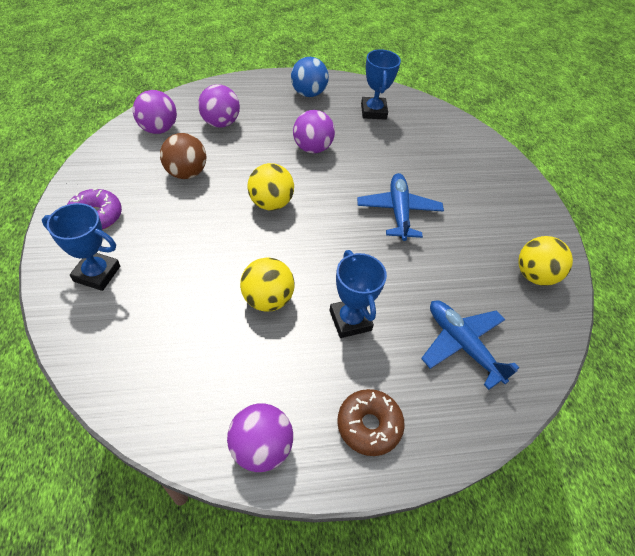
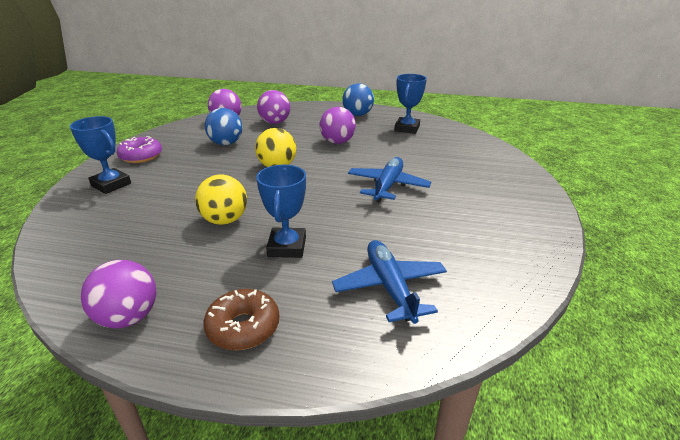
camera: 25 degrees right, 20 degrees down
(186, 173) = (226, 143): brown ball -> blue ball
(534, 275) = (508, 250): yellow ball -> none

